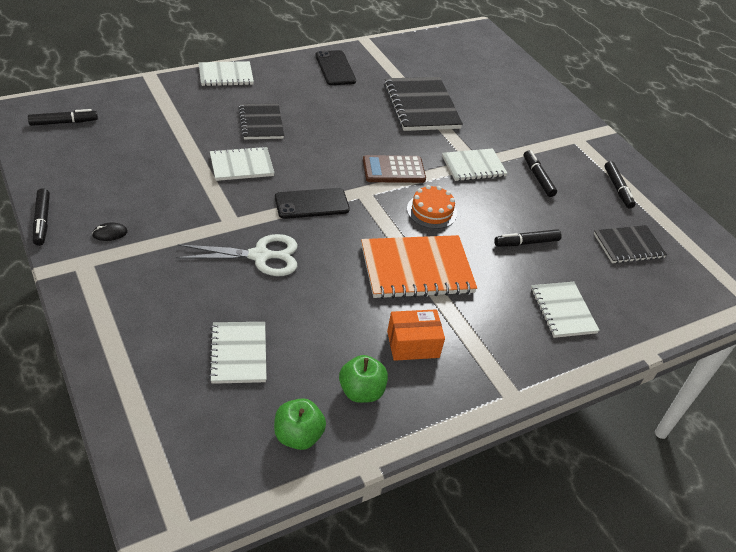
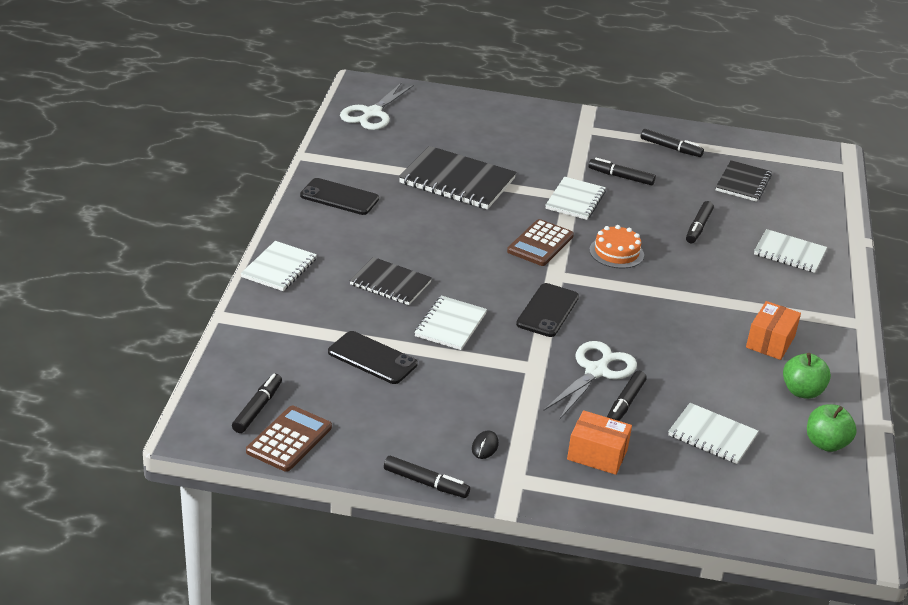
camera: 50 degrees left, 10 degrees down
(41, 146) = (289, 439): none -> brown calculator
(151, 295) = (597, 455): none -> orange box
(165, 147) = (372, 358): none -> black phone
(232, 286) = (625, 404): none -> black marker
(416, 269) = (684, 297): orange notebook -> none
(451, 45) = (372, 113): none -> white scissors

